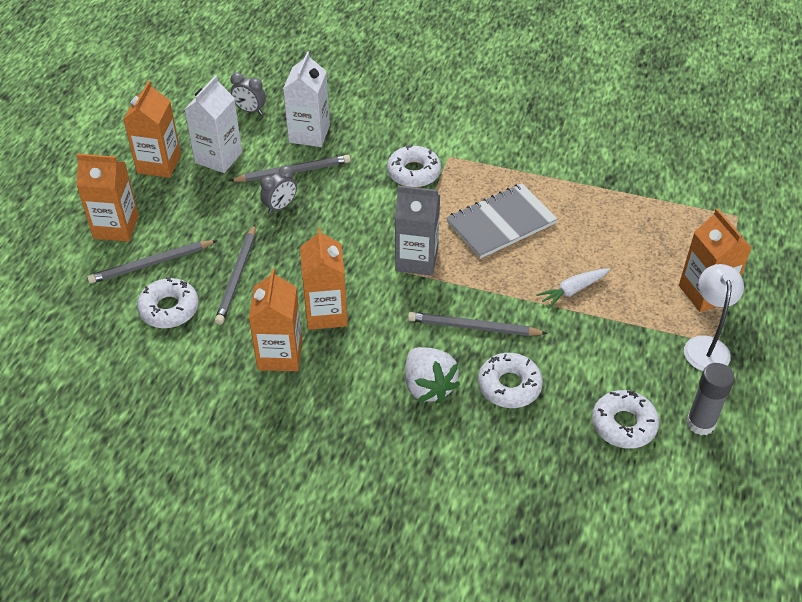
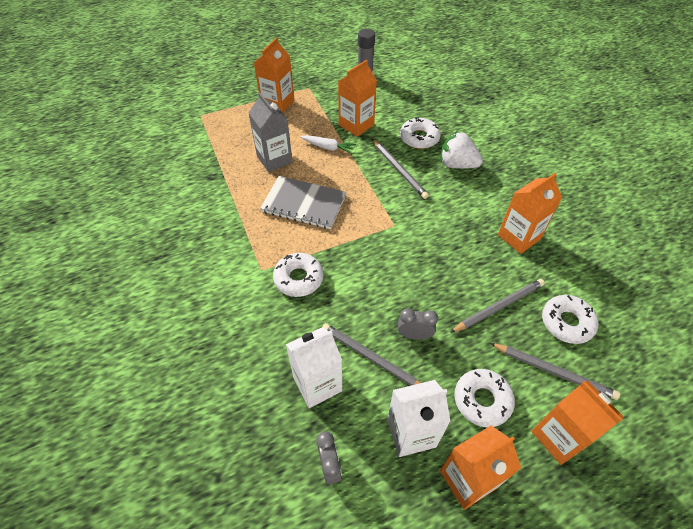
camera: 130 degrees left, 5 degrees up
(326, 313) = (467, 238): orange carton -> orange carton (356, 125)
(416, 259) = (378, 224): grey carton -> grey carton (274, 159)
(428, 386) = (457, 164): white strawberry -> white strawberry turned 90 degrees counterclockwise
(623, 424) = (394, 94): white donut -> white donut (482, 400)
(705, 345) = (315, 90): white lamp -> none

